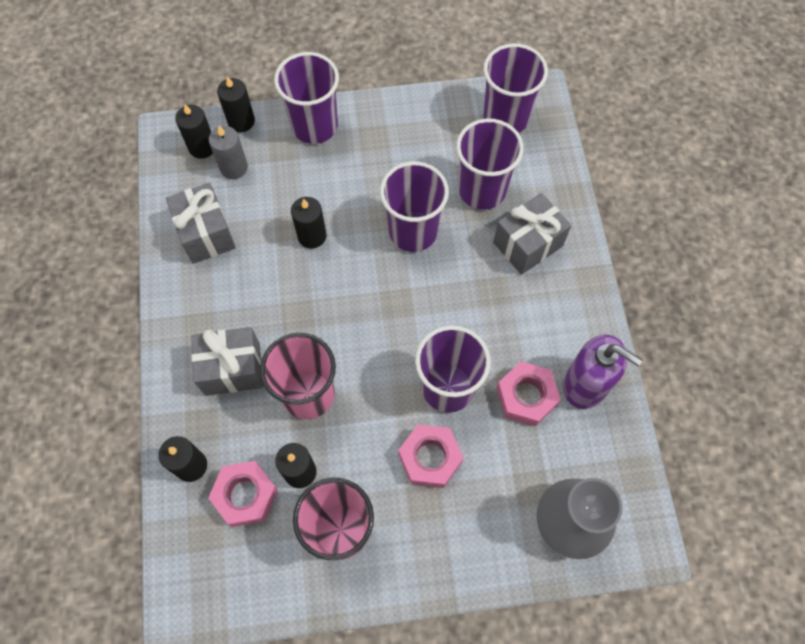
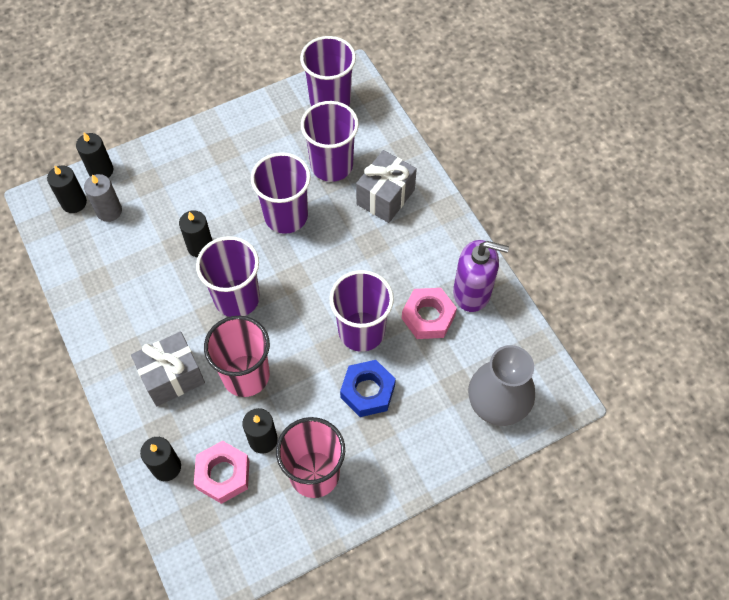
camera: 20 degrees left, 5 degrees down
(206, 234) = (106, 273): grey gift -> none
(314, 126) = (168, 155): purple cup -> purple cup (237, 298)
(430, 458) = (367, 391): pink nut -> blue nut

